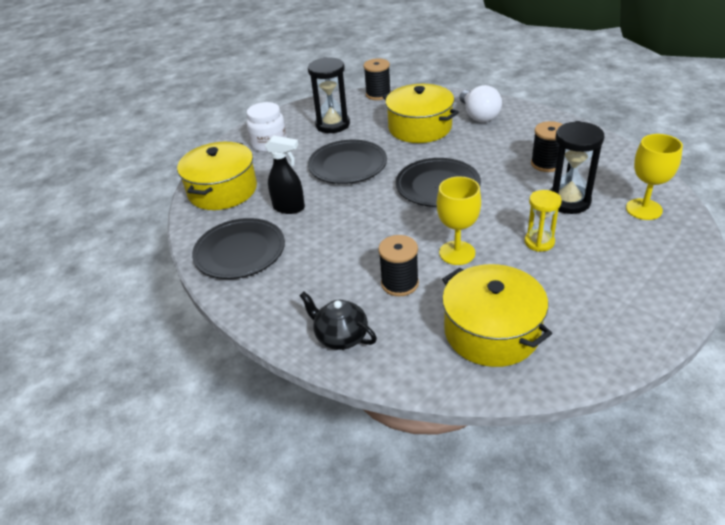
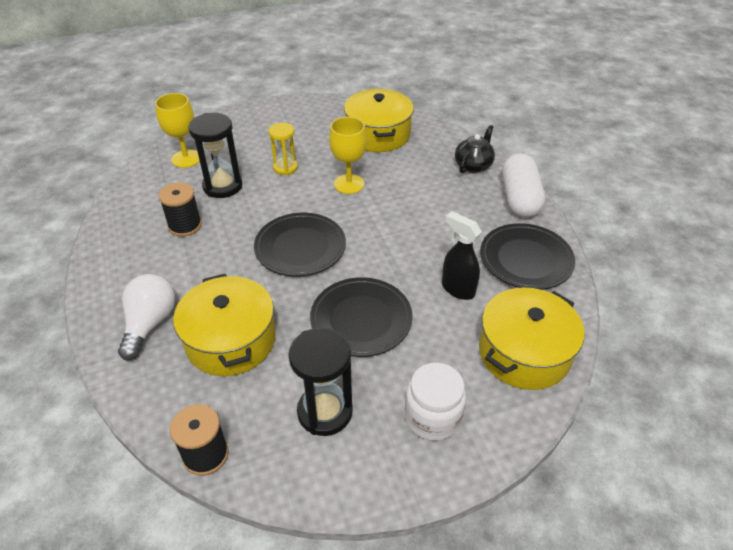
camera: 155 degrees left, 5 degrees up
(266, 314) = (519, 198): none -> white capsule
(340, 336) = (473, 165): black teapot -> black teapot turned 120 degrees counterclockwise
(399, 283) = (409, 180): black spool -> none

